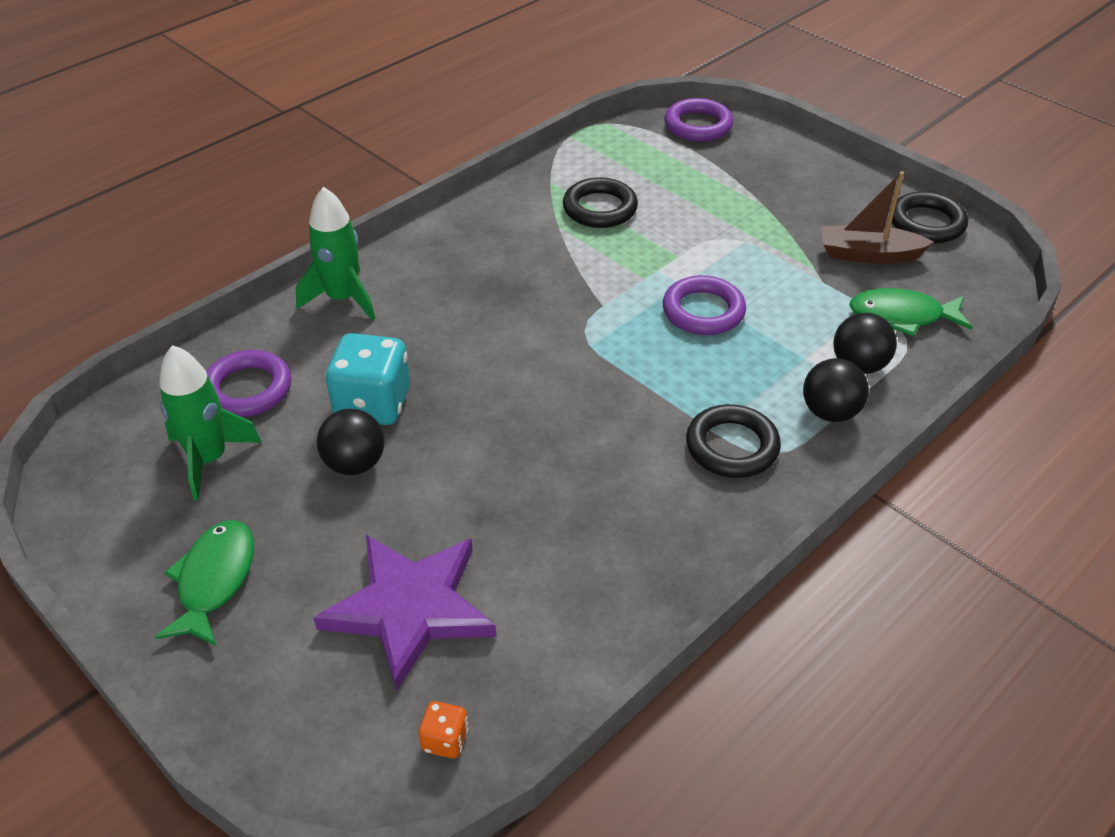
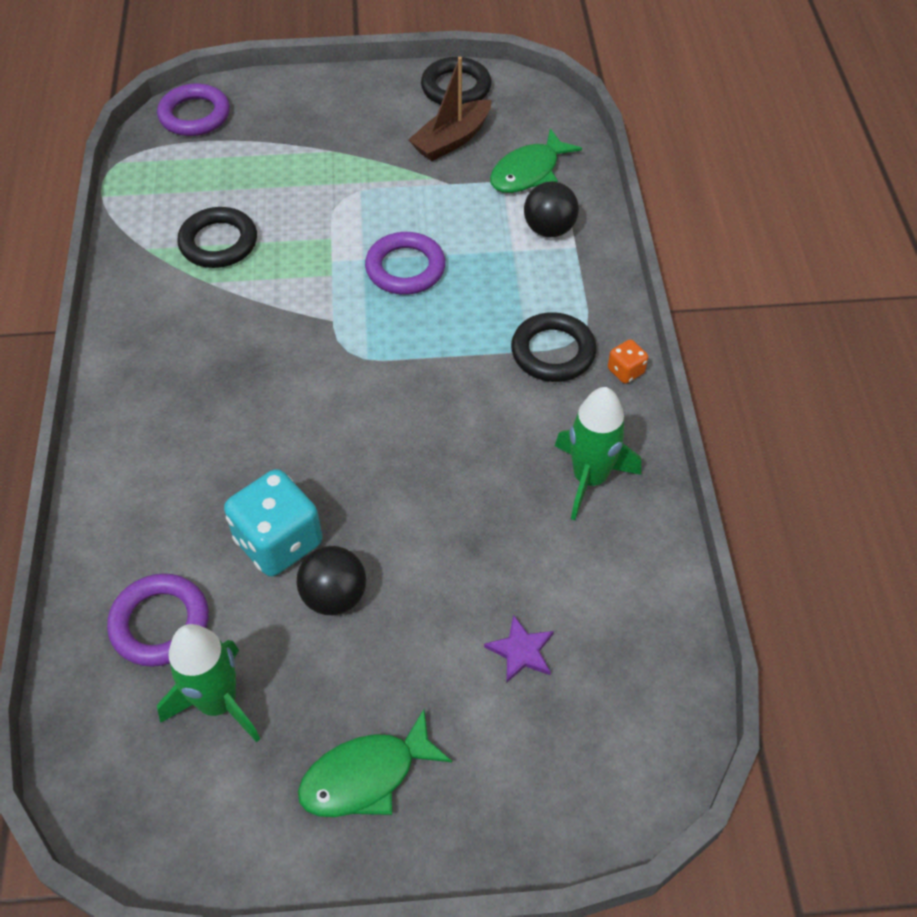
camera: 50 degrees left, 10 degrees up
(214, 580) = (366, 776): green fish -> green fish turned 75 degrees counterclockwise
(343, 298) = (122, 483): green rocket -> green rocket (589, 478)
(410, 609) = (521, 651): purple star -> purple star, size x0.42
(445, 740) = (659, 703): orange dice -> orange dice (625, 371)
(830, 412) = (575, 277): black ball -> none

